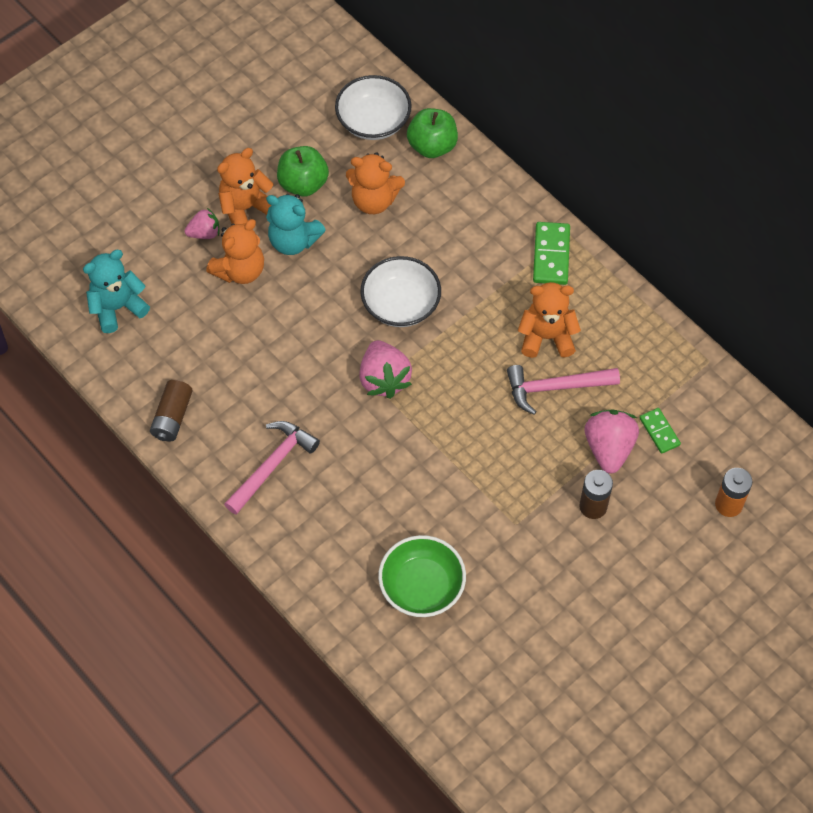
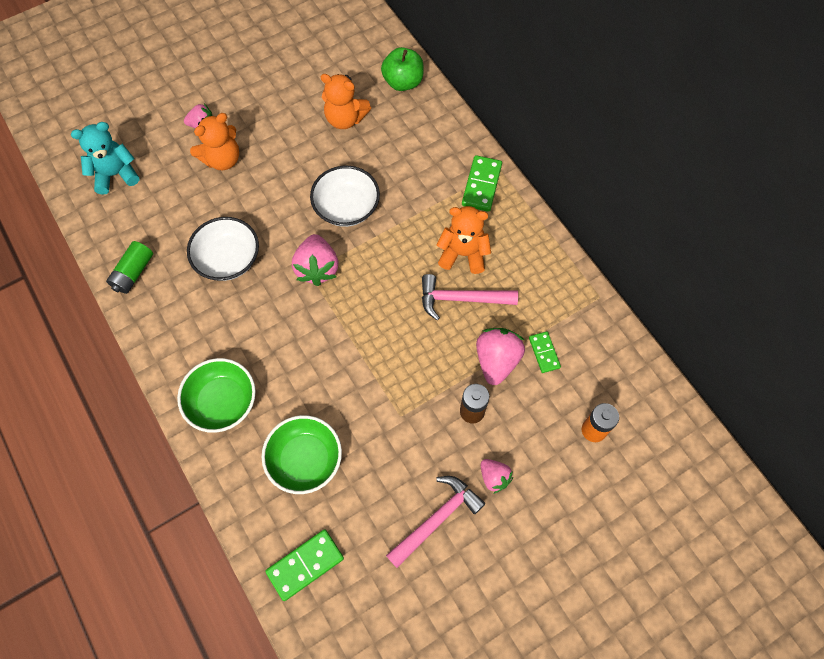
camera: 10 degrees right, 5 degrees up
(172, 417) = (133, 273): brown battery -> green battery
(245, 208) = (240, 110): orange teddy bear -> none
(272, 465) = (204, 328): pink hammer -> pink hammer (437, 519)
(293, 241) = (271, 142): turquoise teddy bear -> none
(303, 184) = (291, 97): green apple -> none
(314, 541) = (222, 402): none -> green bowl
(373, 121) = (360, 56): white bowl -> white bowl (228, 259)
(448, 692) = (305, 565): none -> green domino
(631, 571) = (494, 477): none -> pink strawberry

